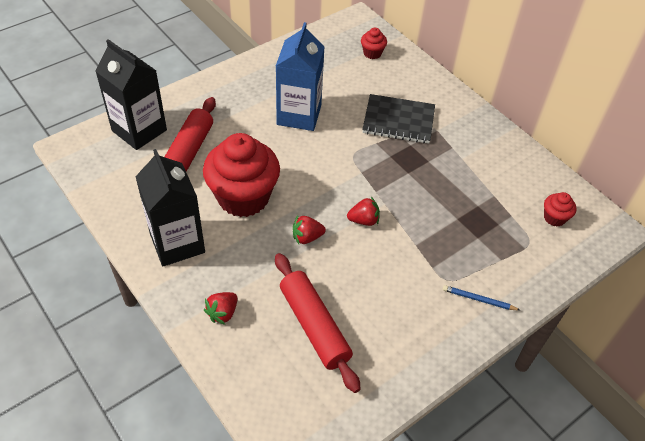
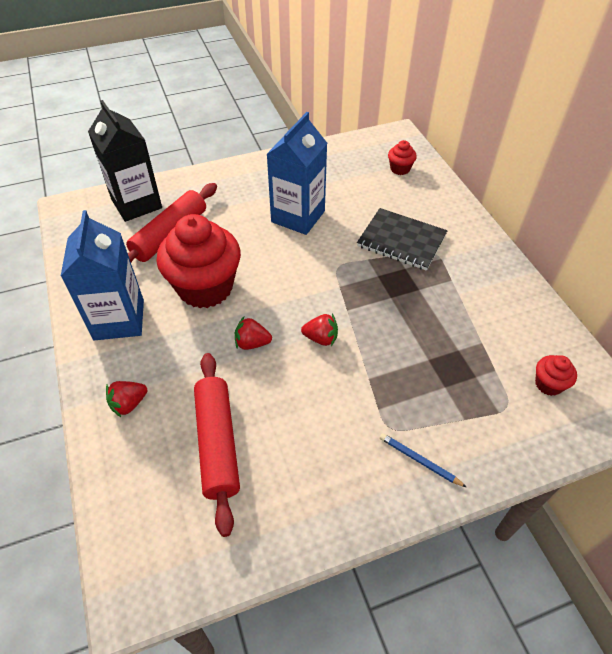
camera: 20 degrees right, 0 degrees up
(177, 243) = (119, 320): black carton -> blue carton

